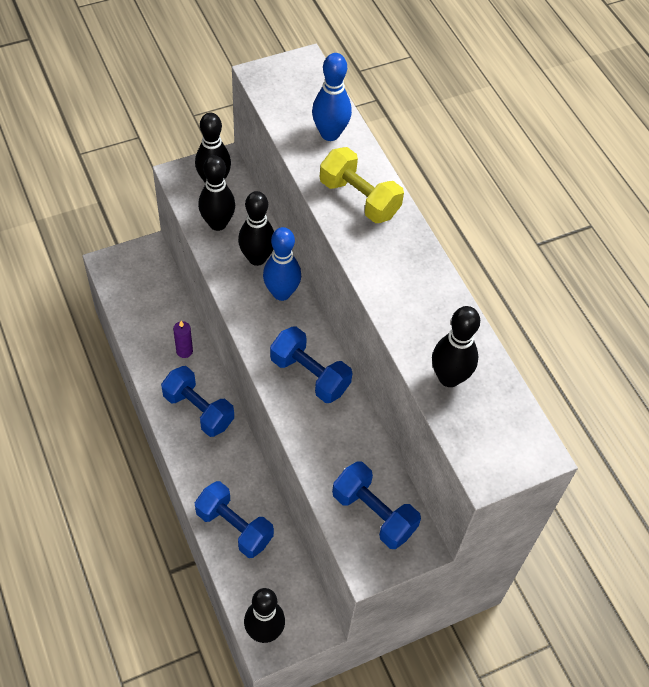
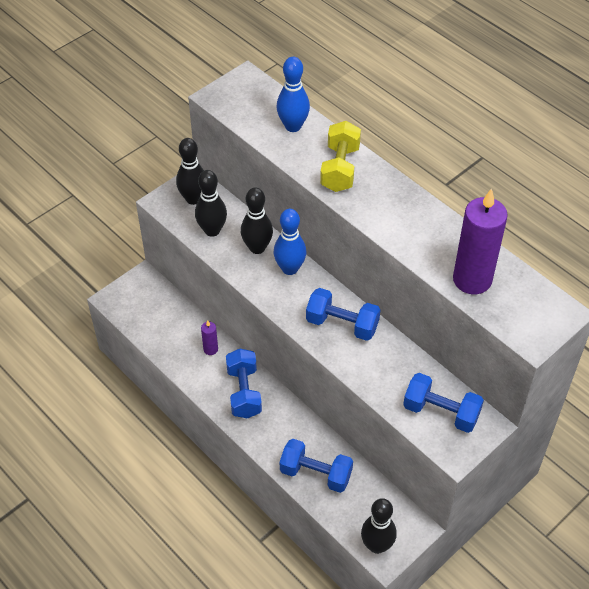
camera: 15 degrees left, 5 degrees down
(198, 410) = (244, 392): blue dumbbell -> blue dumbbell turned 60 degrees clockwise
(359, 199) = (340, 168): yellow dumbbell -> yellow dumbbell turned 75 degrees clockwise
(449, 377) = (472, 279): black bowling pin -> purple candle

